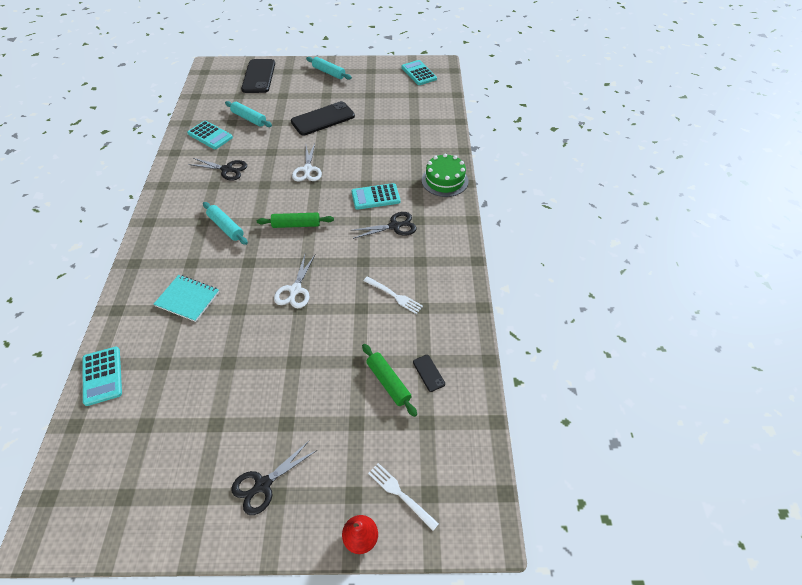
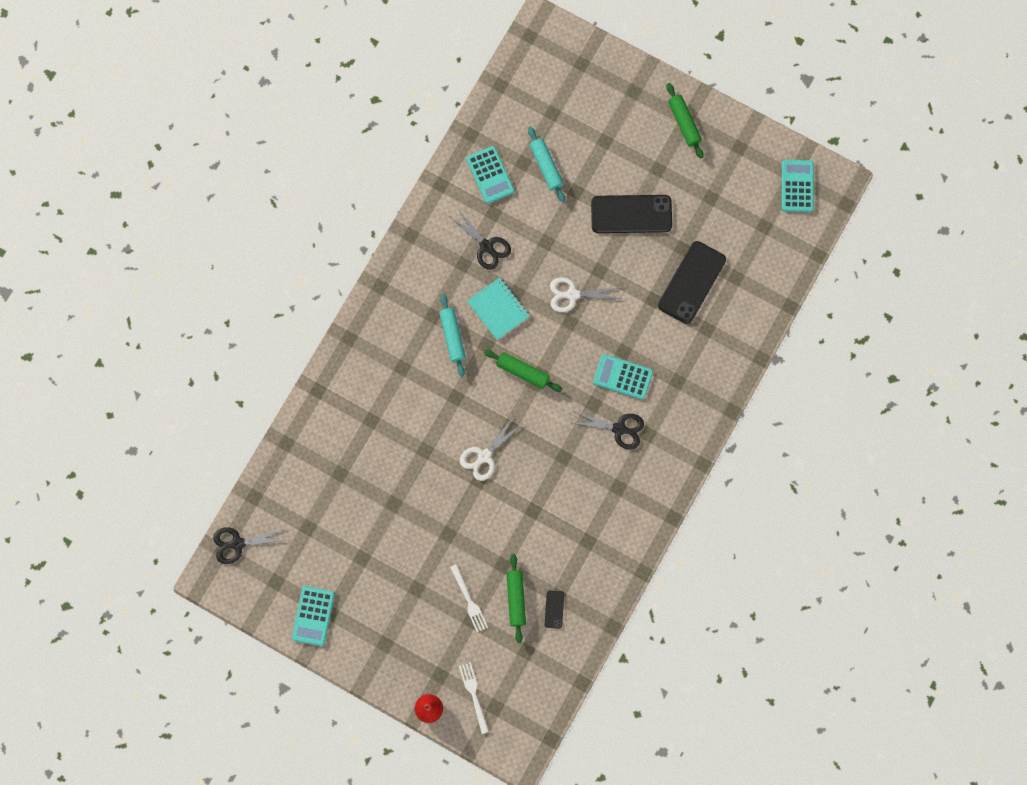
camera: 30 degrees right, 25 degrees up
(102, 376) = (287, 459): turquoise calculator -> turquoise calculator (313, 616)
(187, 299) = (384, 412): turquoise notebook -> turquoise notebook (498, 309)
(259, 76) = (593, 84): black phone -> black phone (691, 282)
(262, 485) = (377, 630): black scissors -> black scissors (237, 543)
(307, 170) = (572, 294): white scissors -> white scissors turned 60 degrees clockwise
(329, 72) = (684, 123): turquoise rolling pin -> green rolling pin
(395, 296) = (571, 514): white fork -> white fork (469, 601)
(444, 180) = (710, 393): green cake -> none

